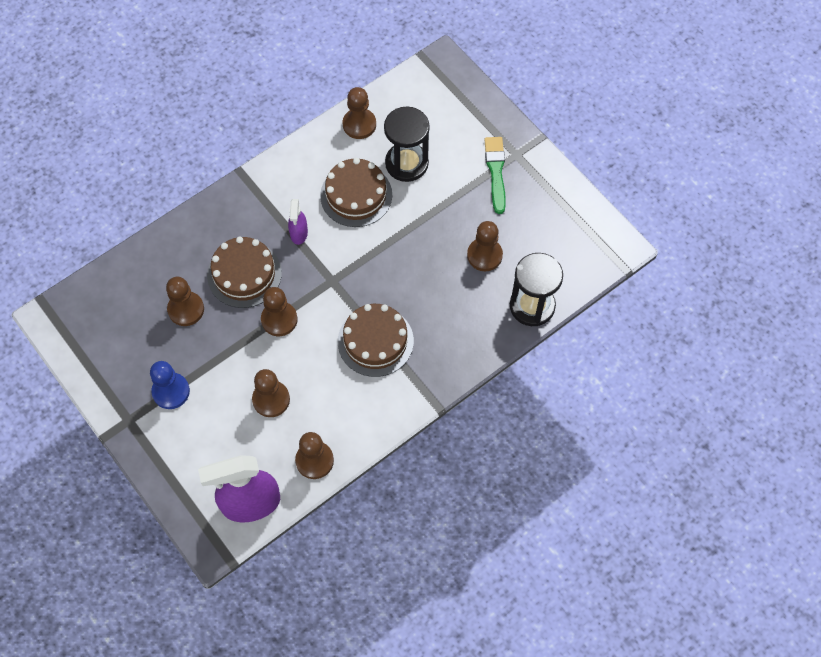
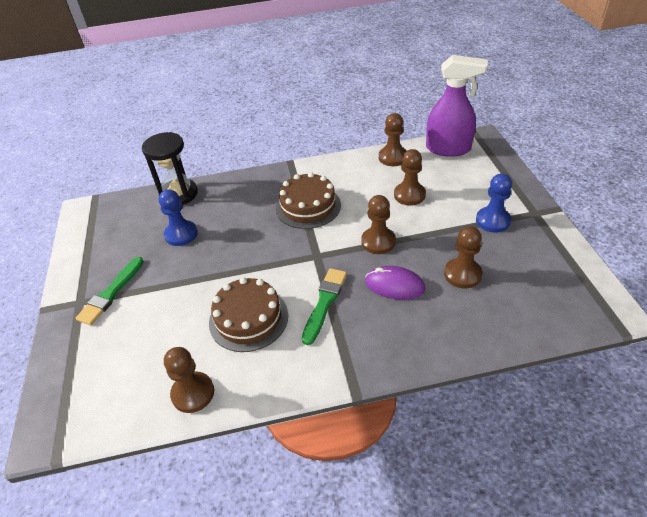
camera: 150 degrees left, 20 degrees down
(244, 274) = (394, 285): brown cake -> purple mouse
(299, 233) = (324, 303): purple spray bottle -> green brush
(406, 163) = (179, 331): black hourglass -> none
(484, 255) = (181, 234): brown pawn -> blue pawn

